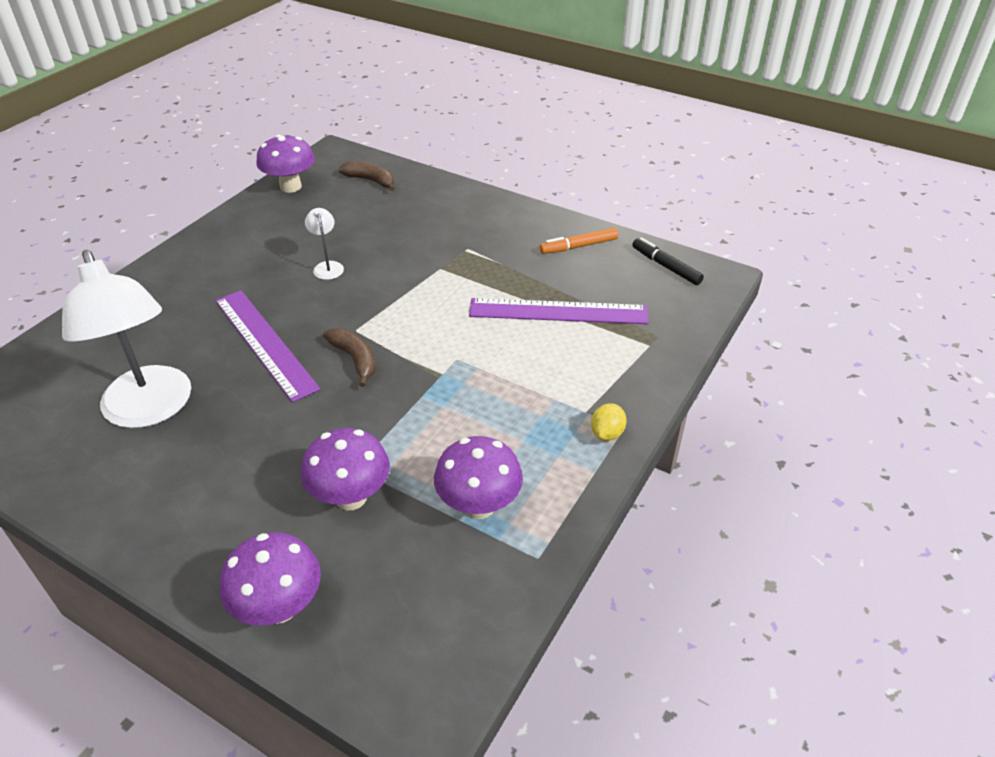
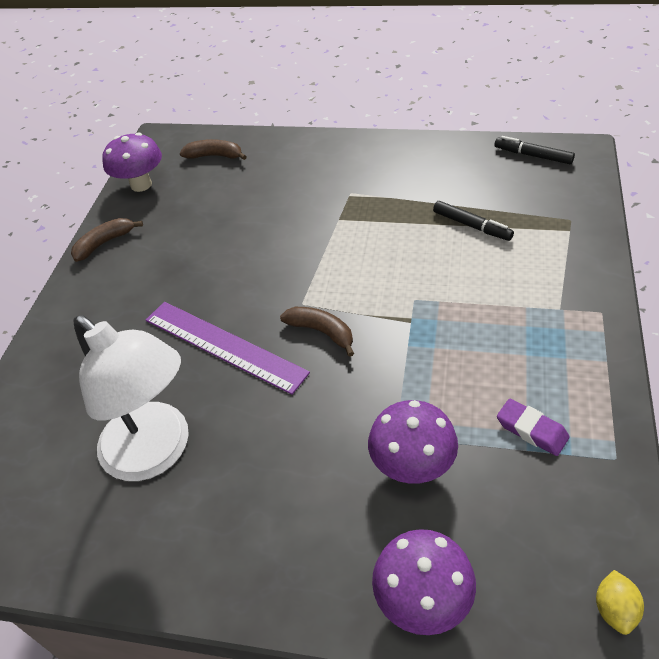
camera: 15 degrees left, 5 degrees up
(226, 227) = (104, 243): none -> brown banana
(327, 266) = (232, 251): white lamp -> none
(479, 506) = (531, 430): purple mushroom -> purple eraser
(558, 311) = (472, 226): purple ruler -> black marker
(578, 246) = (447, 160): orange marker -> none
(607, 433) = (591, 322): yellow lemon -> yellow lemon (615, 609)

